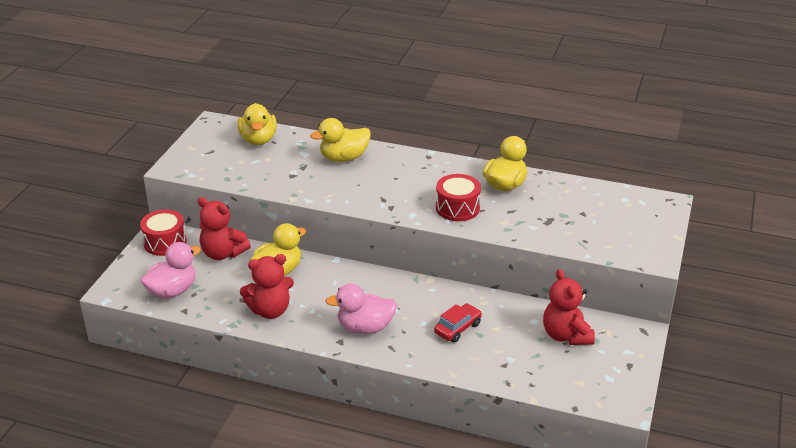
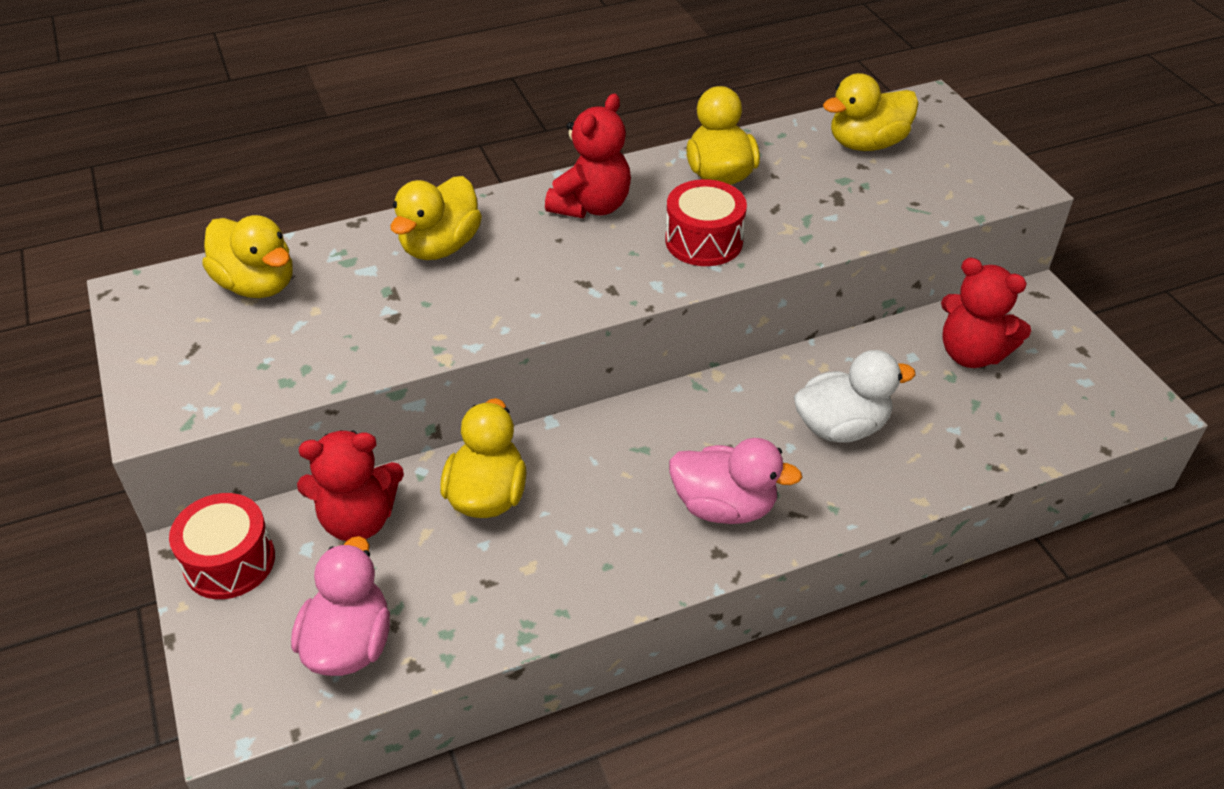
camera: 40 degrees left, 10 degrees up
(270, 310) = (555, 571): red teddy bear -> red teddy bear (591, 206)
(365, 327) = (724, 506): pink duck -> pink duck turned 120 degrees counterclockwise
(457, 328) = (841, 427): red car -> white duck
(600, 205) = (866, 144): none -> yellow duck

